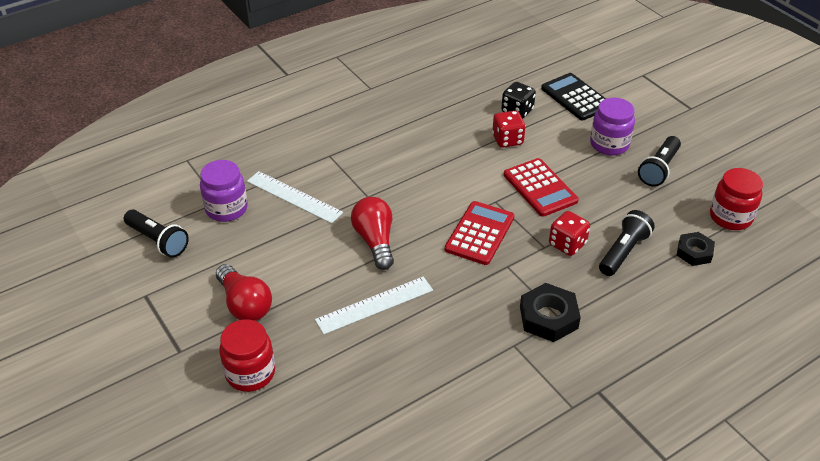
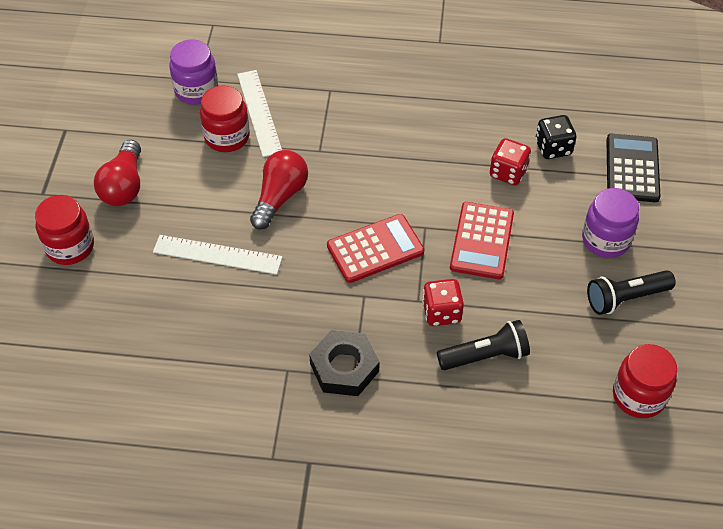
camera: 40 degrees right, 10 degrees up
(158, 241) = (119, 87): black flashlight -> none
(288, 226) = (227, 137): none -> red jar
(694, 252) = (555, 404): black nut -> none

